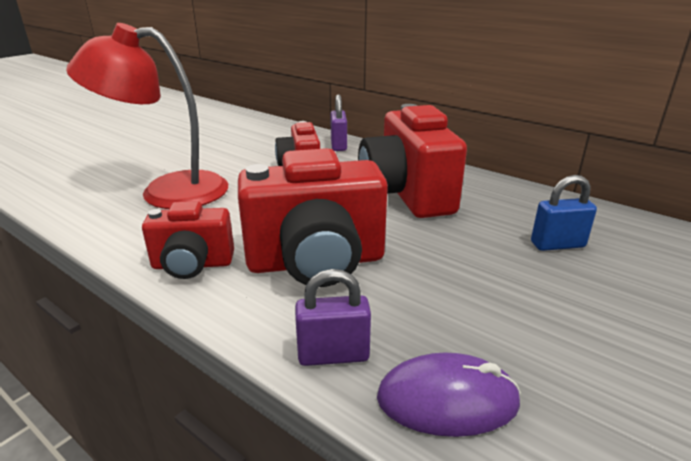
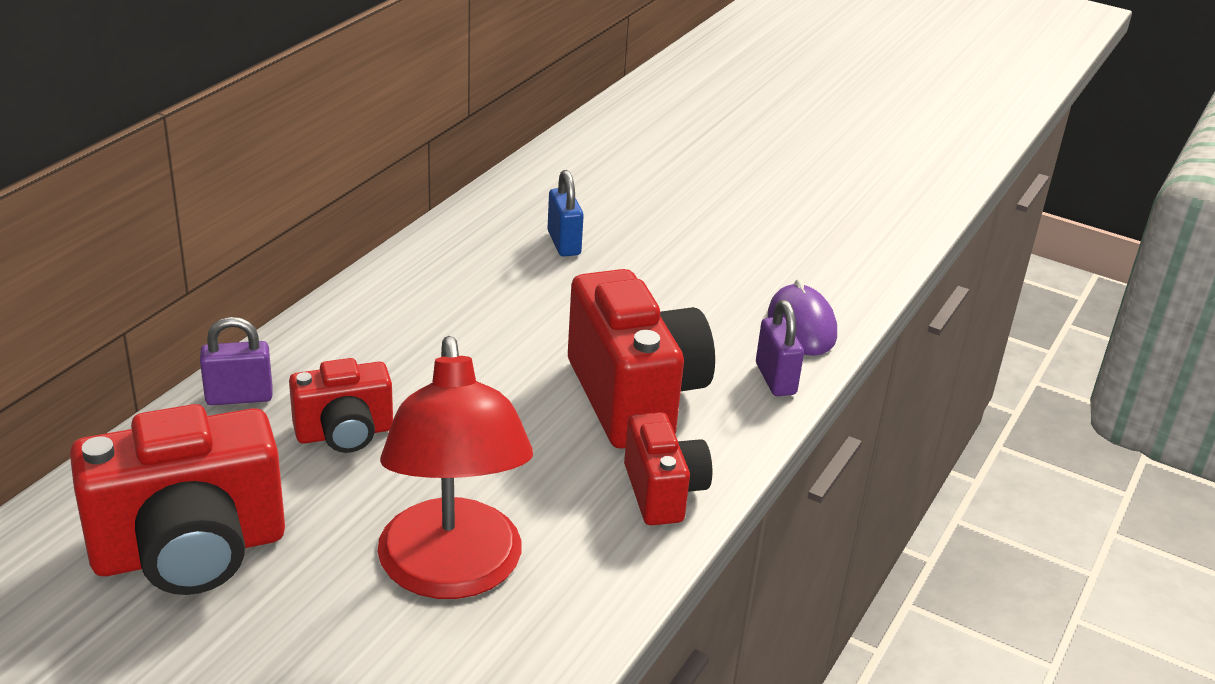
camera: 100 degrees left, 5 degrees up
(406, 195) = (449, 331): red camera -> red camera (190, 551)

